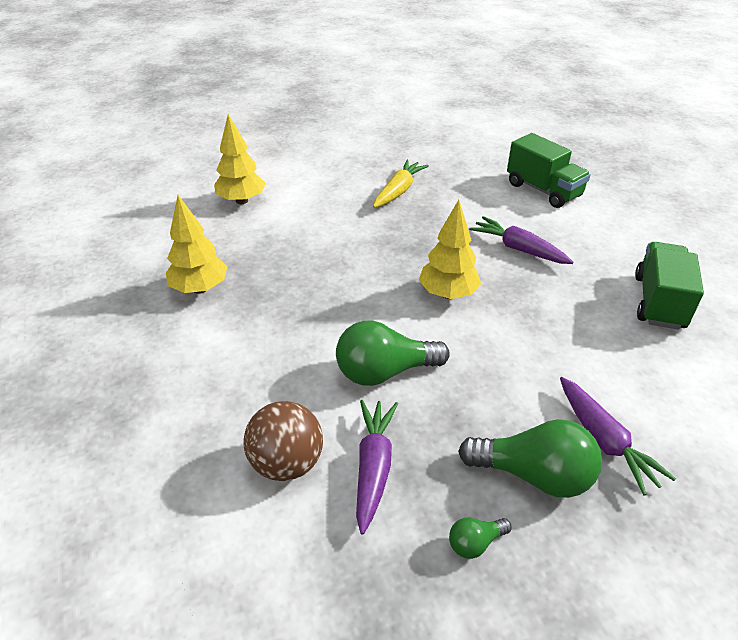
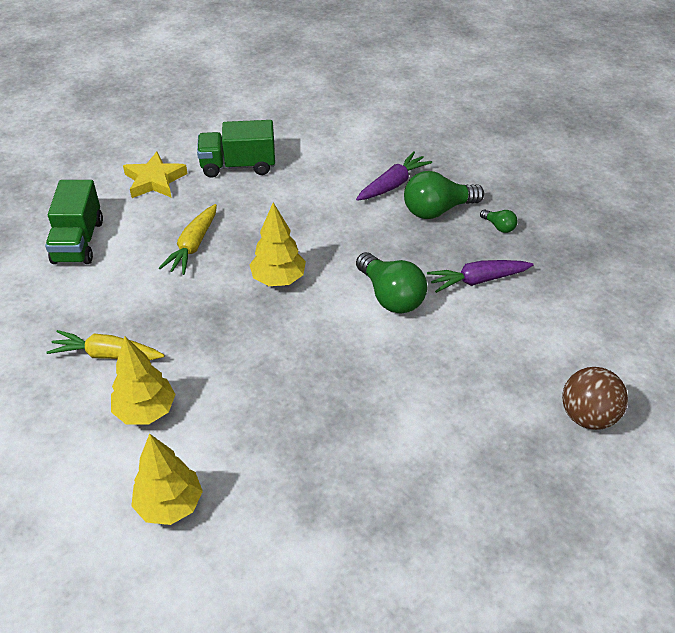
camera: 110 degrees left, 5 degrees up
(200, 288) = (352, 466): yellow tree -> yellow tree (145, 411)
(287, 463) = (503, 324): brown ball -> brown ball (587, 416)
(518, 249) = (193, 246): purple carrot -> yellow carrot
(533, 475) = (437, 210): green light bulb -> green light bulb turned 105 degrees counterclockwise
(543, 190) = (78, 241): green truck -> green truck turned 150 degrees clockwise
(633, 240) = (155, 180): none -> yellow star

